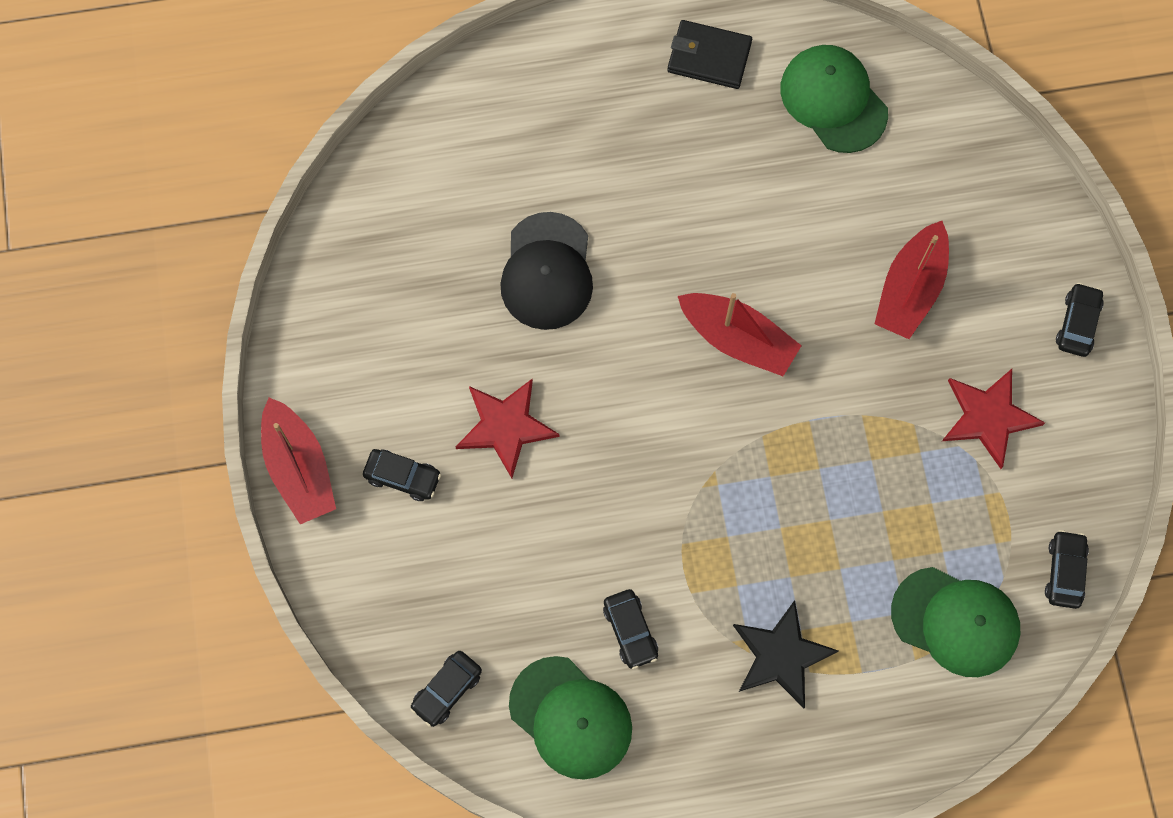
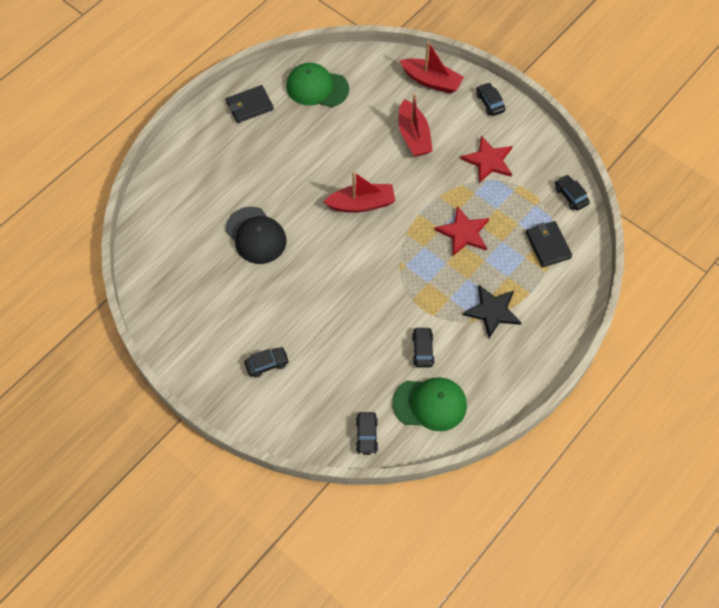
camera: 40 degrees left, 10 degrees down
(299, 468) = (216, 396): red boat -> red boat (431, 81)
(505, 426) = (294, 310): red star -> red star (463, 233)
(630, 631) = (422, 350): black car -> black car turned 120 degrees counterclockwise
(955, 622) = (548, 245): green cap -> black wallet

